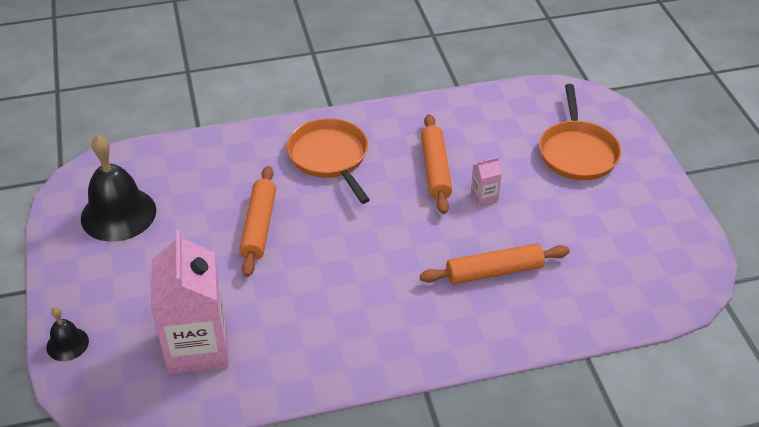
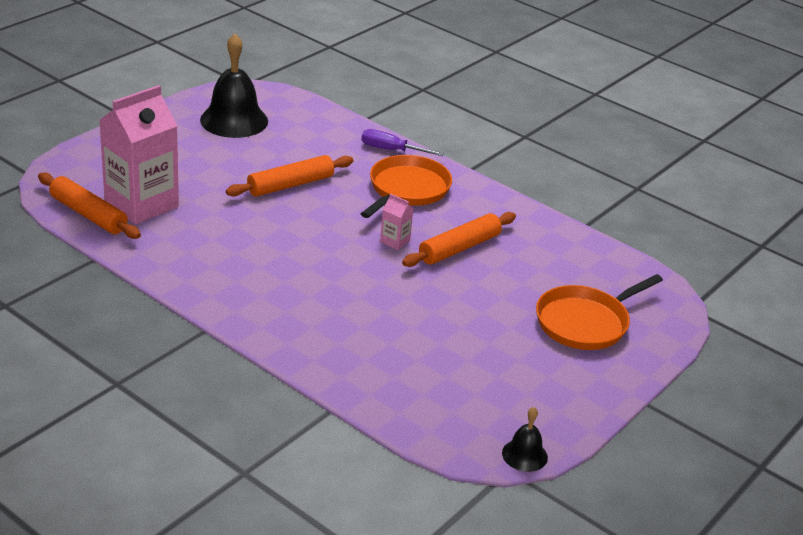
camera: 50 degrees right, 10 degrees down
(67, 344) = (92, 150): black bell -> black bell (524, 455)
(264, 137) = (391, 150): none -> purple screwdriver
(484, 196) = (459, 286): pink carton -> pink carton (395, 241)
(494, 271) = (373, 321): orange rolling pin -> orange rolling pin (88, 214)

